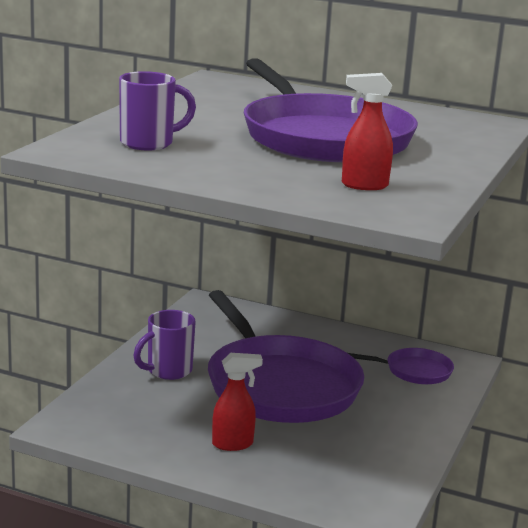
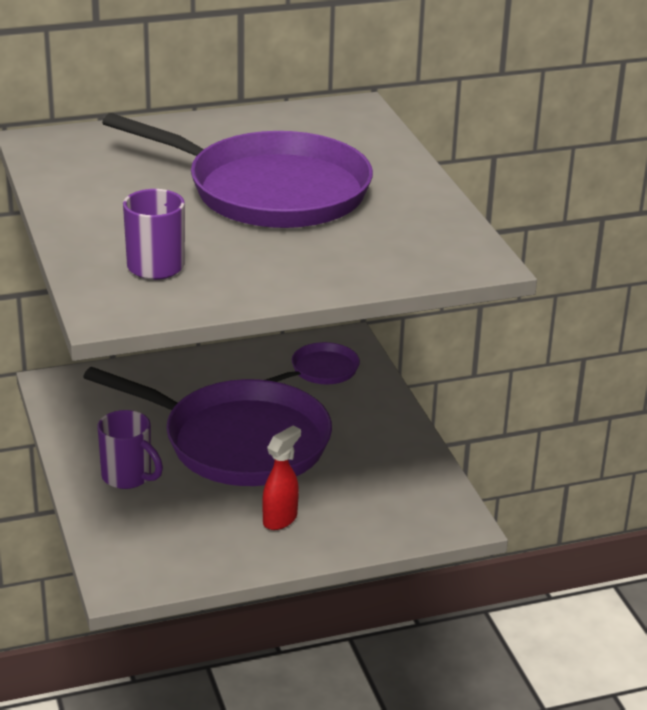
camera: 40 degrees left, 10 degrees up
(168, 371) = (128, 477): purple mug -> purple mug turned 60 degrees counterclockwise
(364, 185) = (396, 240): red spray bottle -> none

